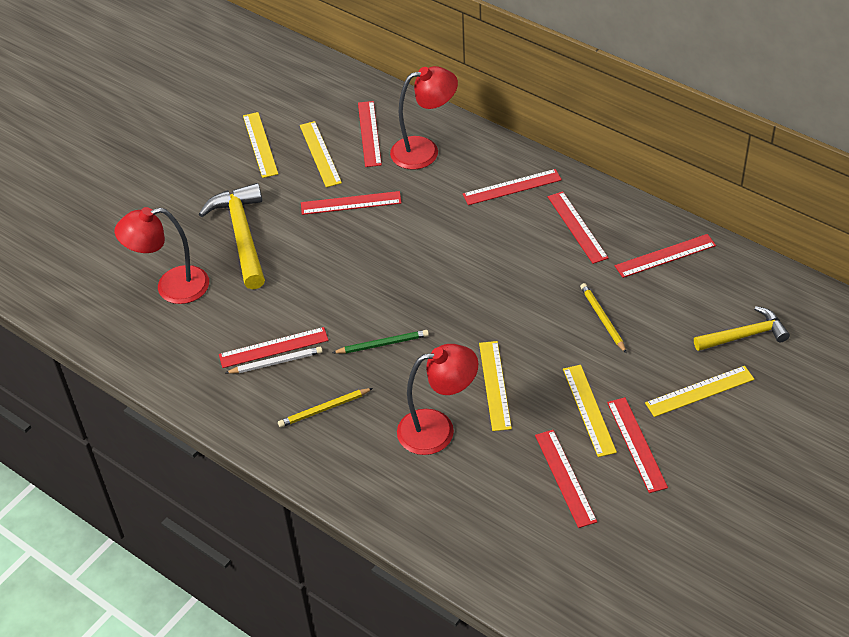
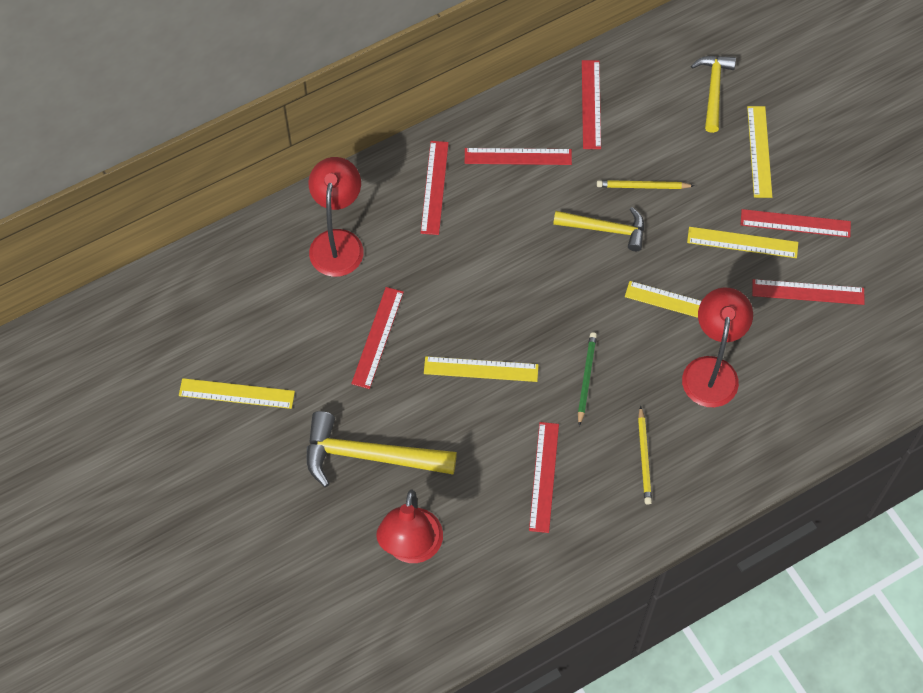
camera: 70 degrees left, 15 degrees up
(276, 362) = (564, 481): white pencil -> none
(320, 154) = (286, 340): yellow ruler -> yellow ruler (481, 369)
(369, 133) = (281, 283): red ruler -> none
(541, 308) = (605, 229): none -> yellow hammer

